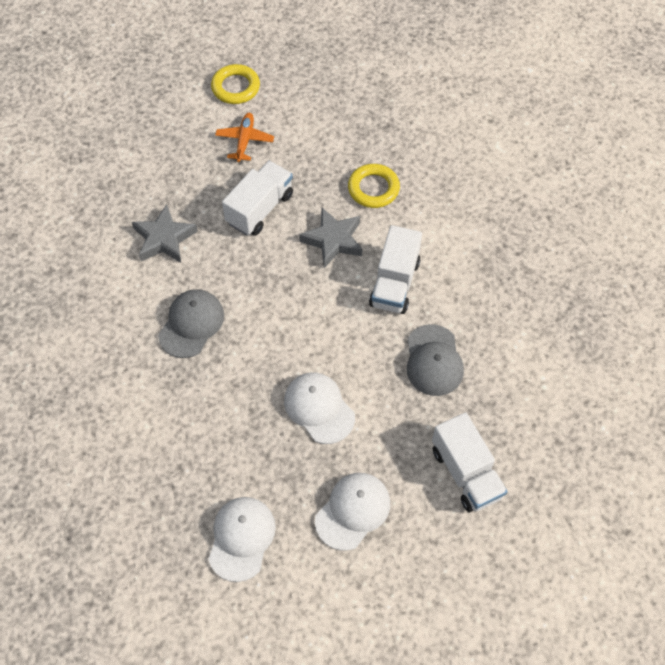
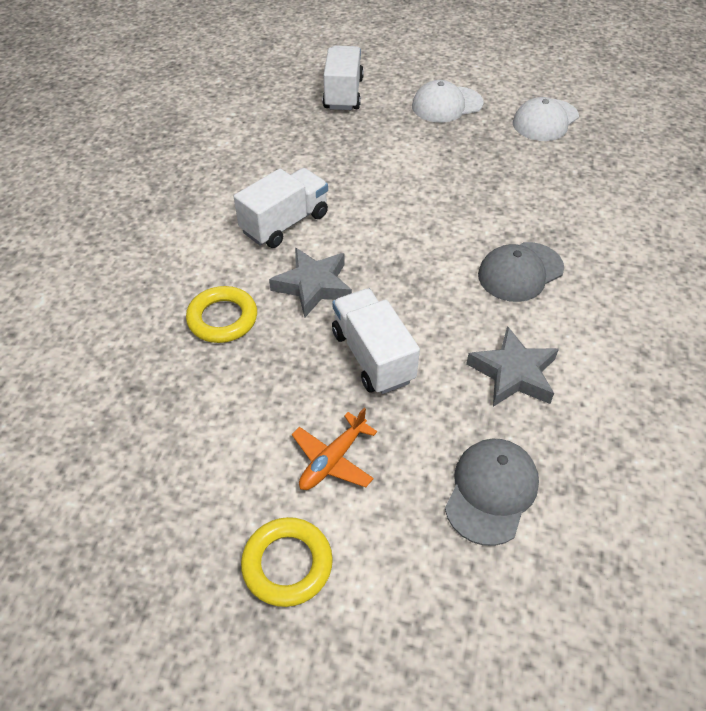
camera: 150 degrees left, 10 degrees down
(260, 209) = (372, 356): white truck -> white truck turned 90 degrees clockwise
(319, 408) = (431, 166): white cap -> none
(433, 360) = (304, 158): grey cap -> grey cap (491, 491)

